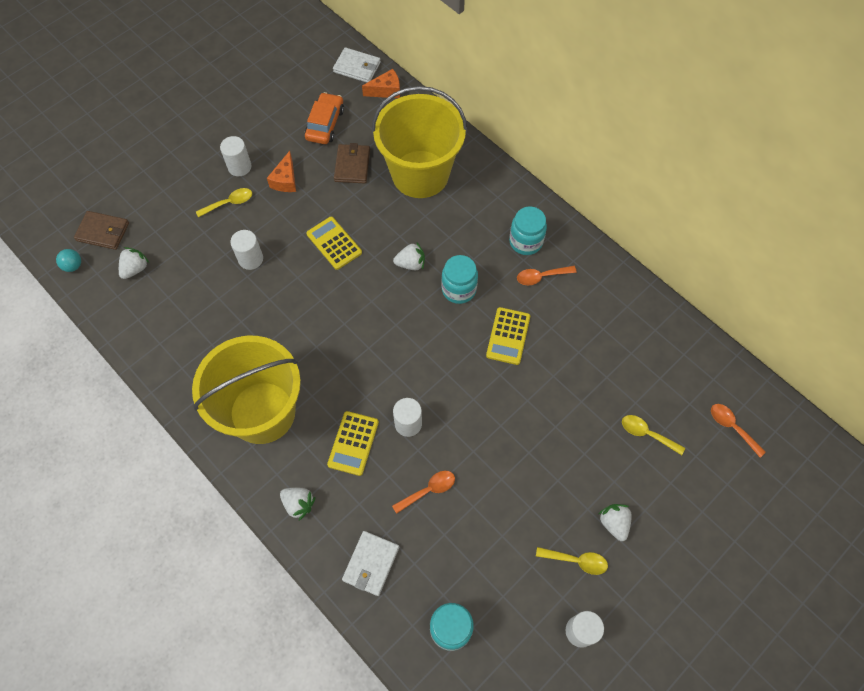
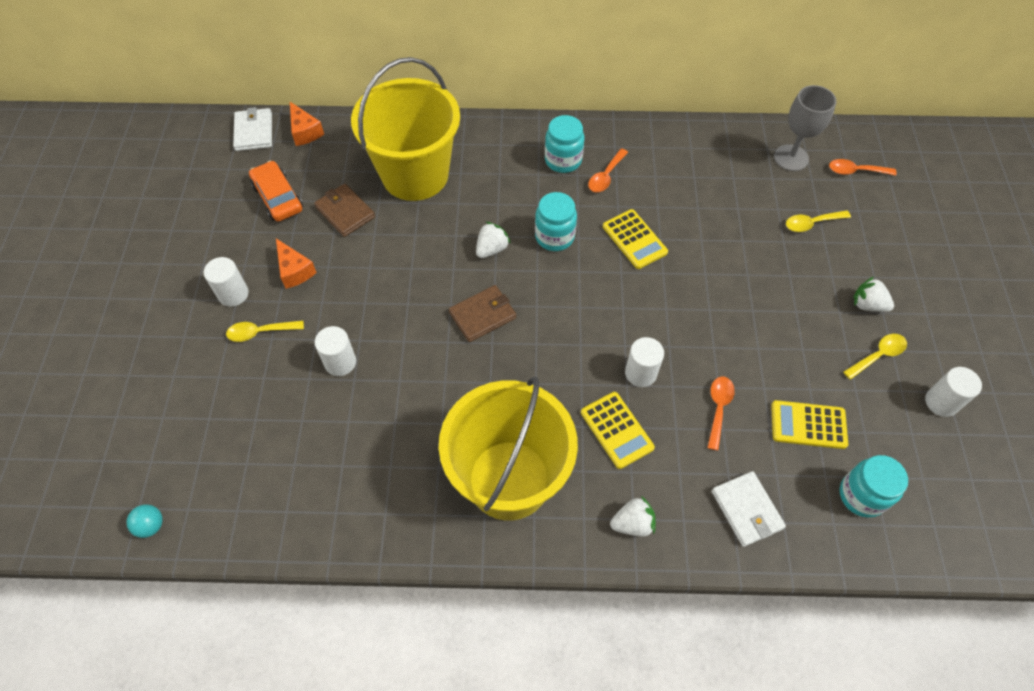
camera: 45 degrees left, 5 degrees down
(103, 232) = (149, 466): brown wallet -> brown wallet (482, 315)
(135, 269) = (228, 469): white strawberry -> none
(229, 203) = (260, 332): yellow spoon -> yellow spoon turned 120 degrees counterclockwise
(334, 243) = (404, 286): yellow calculator -> yellow calculator (808, 425)
(357, 67) = (254, 132): white wallet -> white wallet turned 75 degrees counterclockwise
(386, 91) = (305, 132): orange cheese -> orange cheese turned 120 degrees clockwise
(693, 375) = (791, 158): none -> grey goblet

